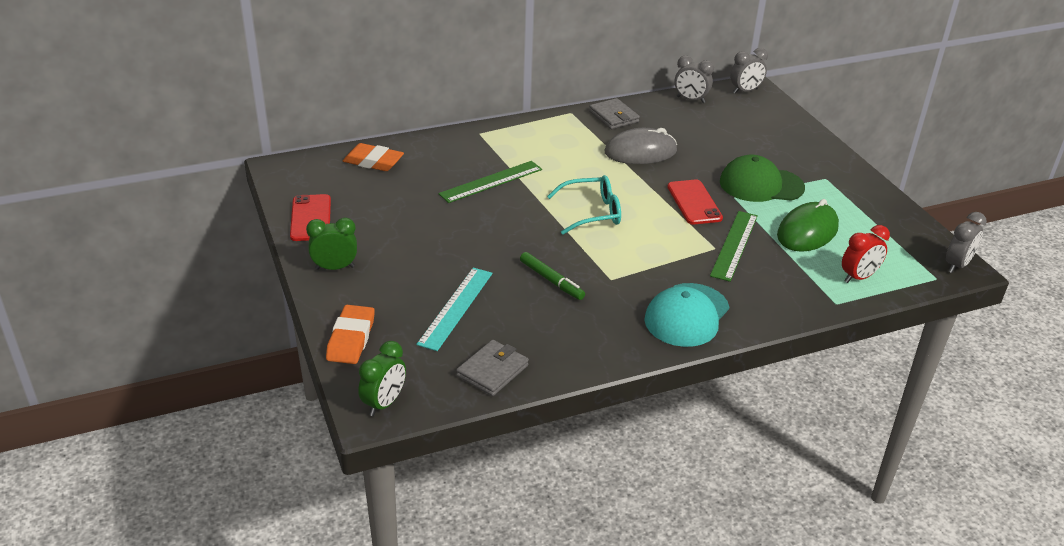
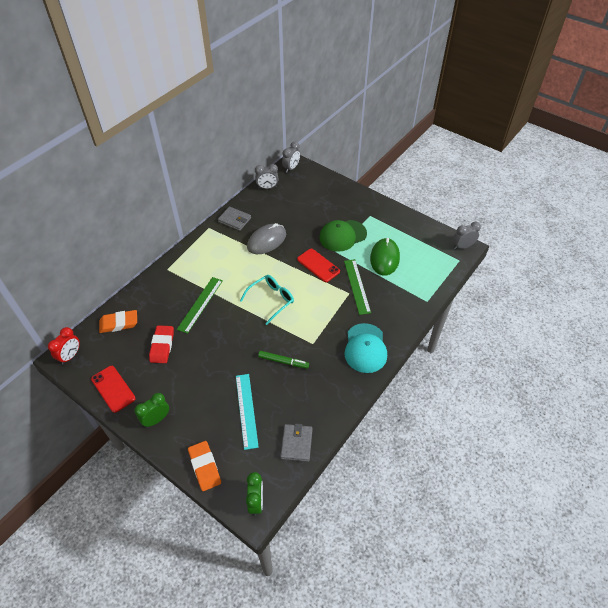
camera: 30 degrees left, 15 degrees up
(406, 202) = (162, 346): none -> red eraser
(858, 277) = (426, 278): red clock -> red clock (70, 356)
(957, 265) = (462, 246): grey clock -> grey clock turned 120 degrees counterclockwise

